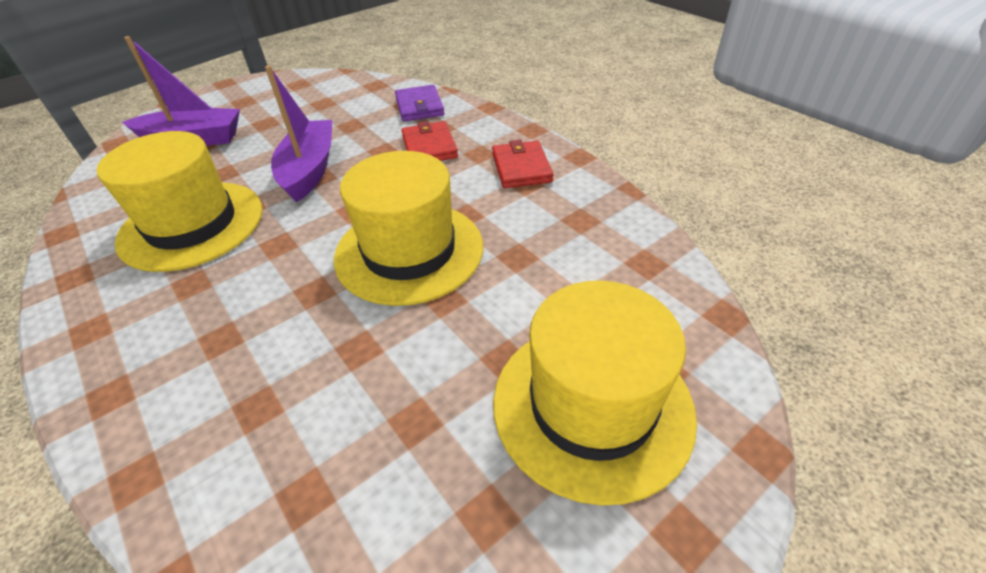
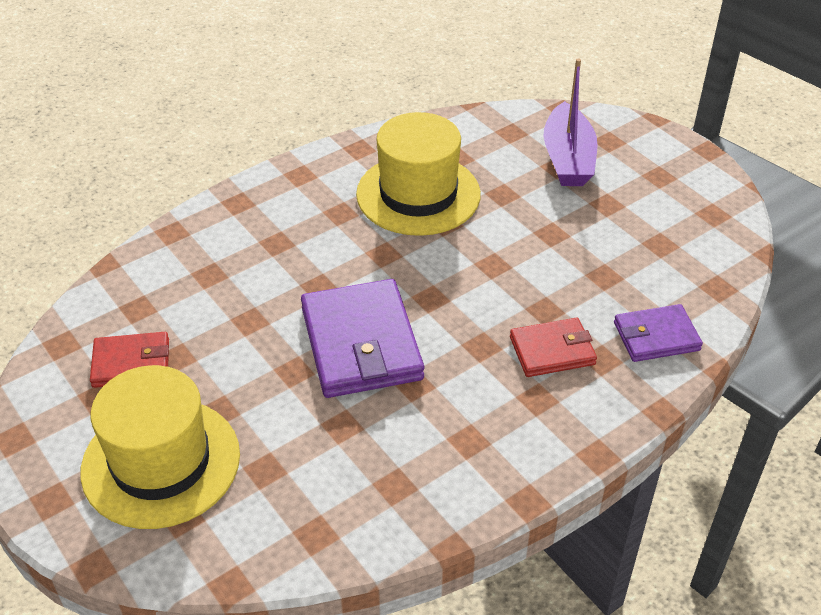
camera: 90 degrees right, 0 degrees up
(309, 170) = (505, 255): purple boat -> none
(409, 251) = (361, 343): yellow hat -> purple wallet
(521, 168) = (502, 438): red wallet -> red wallet (131, 363)

